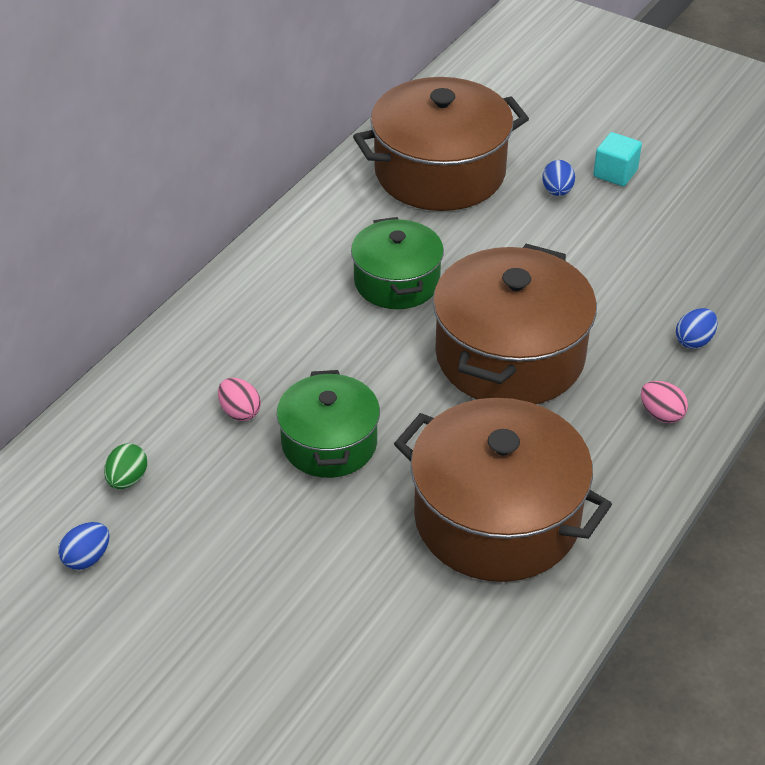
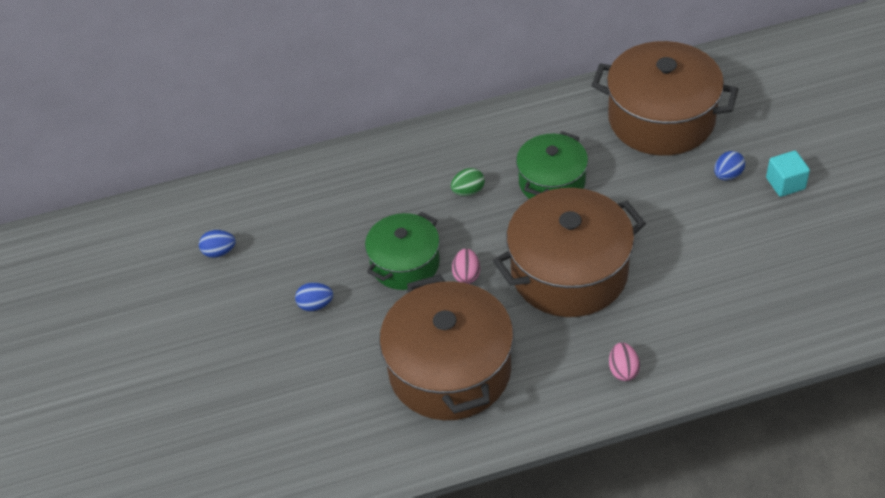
camera: 45 degrees right, 5 degrees up
(127, 479) = (280, 219): green egg -> green egg (468, 191)
(240, 412) = (376, 214): pink egg -> pink egg (466, 275)
(694, 341) = (703, 335): blue egg -> blue egg (315, 305)

